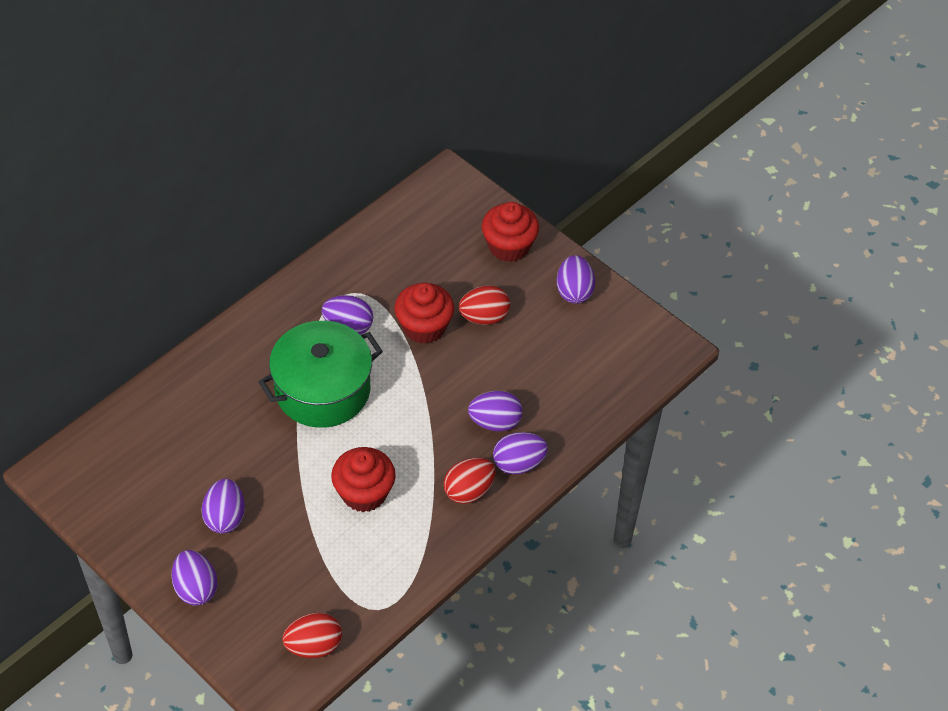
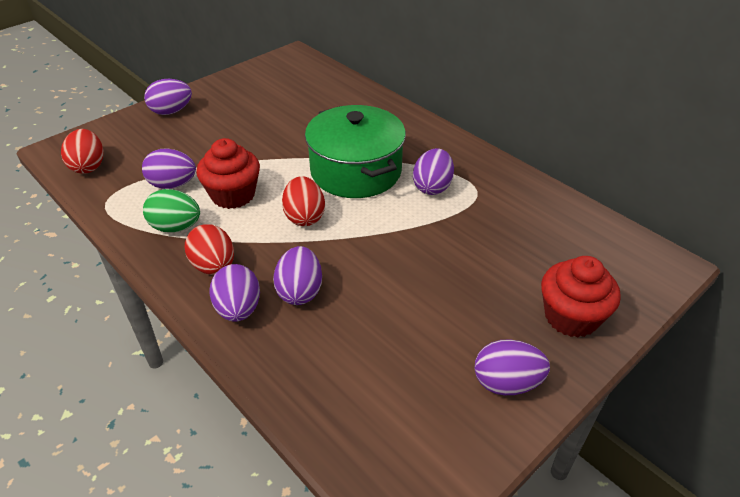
camera: 95 degrees right, 10 degrees down
(225, 517) = (232, 123): purple egg -> purple egg (173, 184)
(416, 533) = (176, 227): none -> green egg
(424, 327) = (435, 239): red cupcake -> none
(484, 317) = (453, 288): red egg -> red egg (304, 217)

